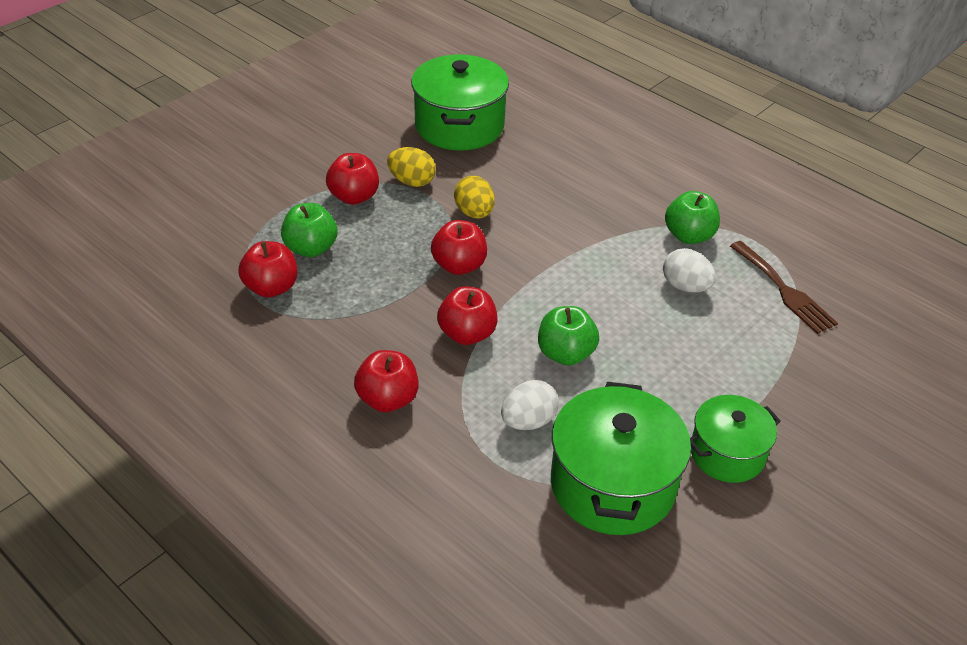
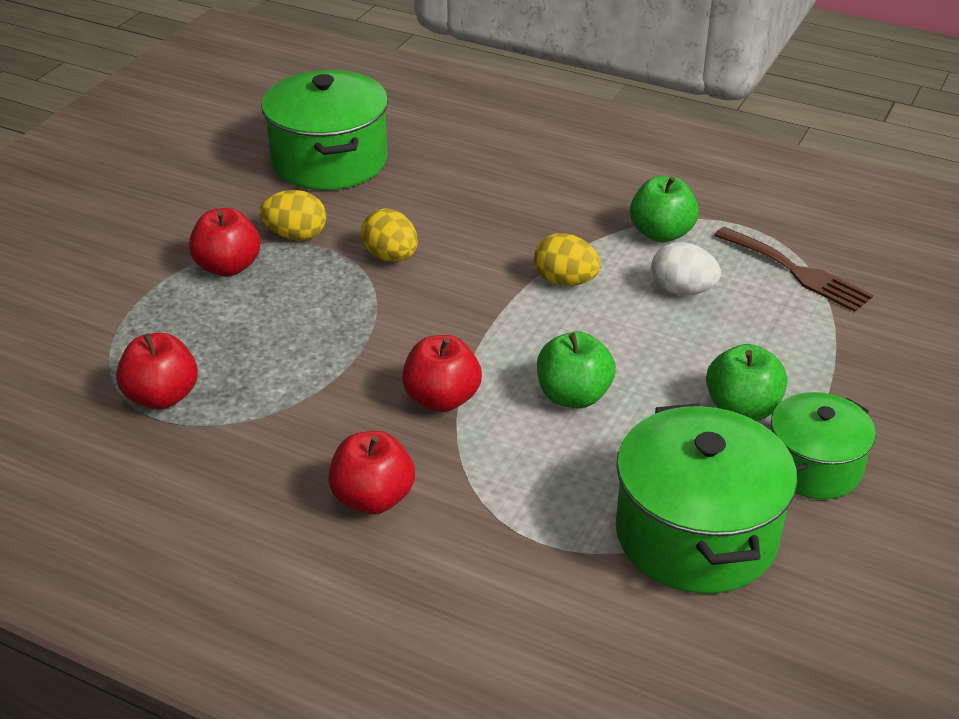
camera: 15 degrees left, 5 degrees down
(311, 248) = (196, 339): green apple -> green apple (742, 409)
(459, 265) = (398, 321): red apple -> none
(528, 421) = (562, 484): white egg -> none
(597, 260) = (565, 281): none -> yellow egg

